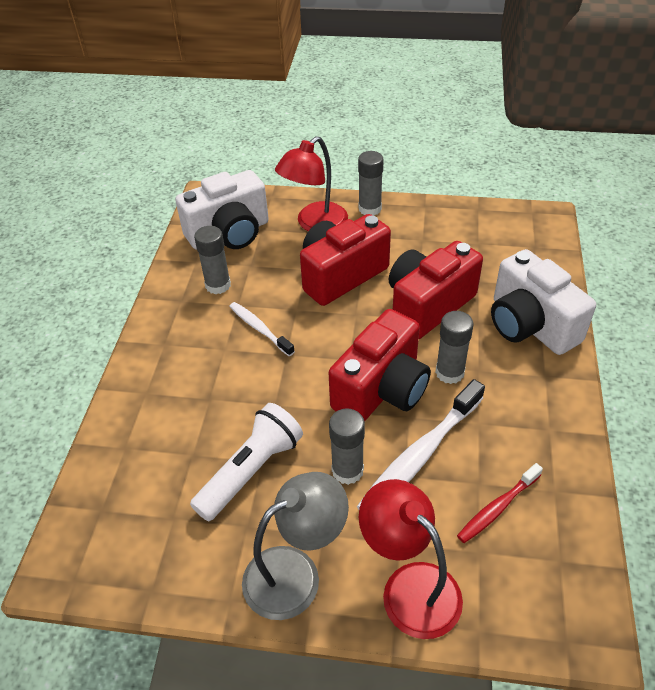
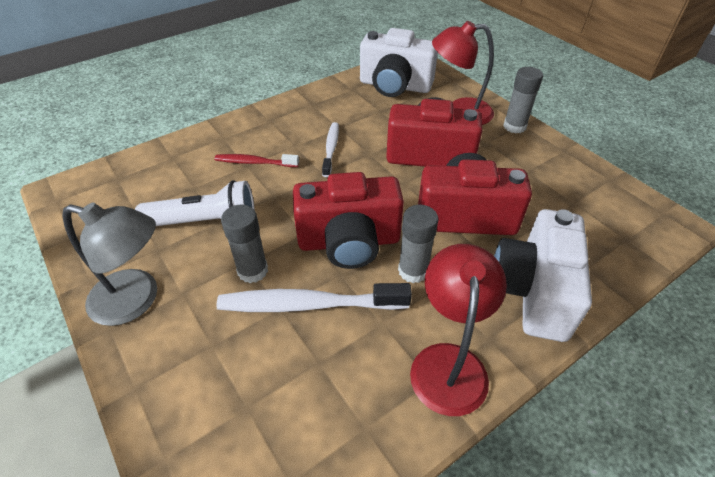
camera: 45 degrees right, 0 degrees up
(218, 285) = (344, 109): grey glue stick -> none
(410, 586) = (174, 378): red lamp -> red lamp (449, 362)
(497, 508) = (304, 393): red toothbrush -> red toothbrush (254, 162)

